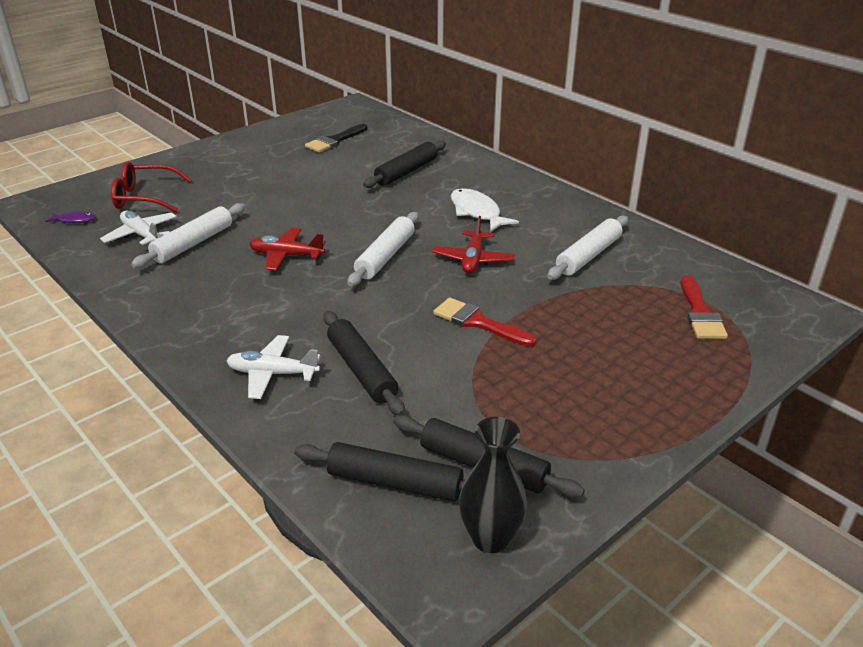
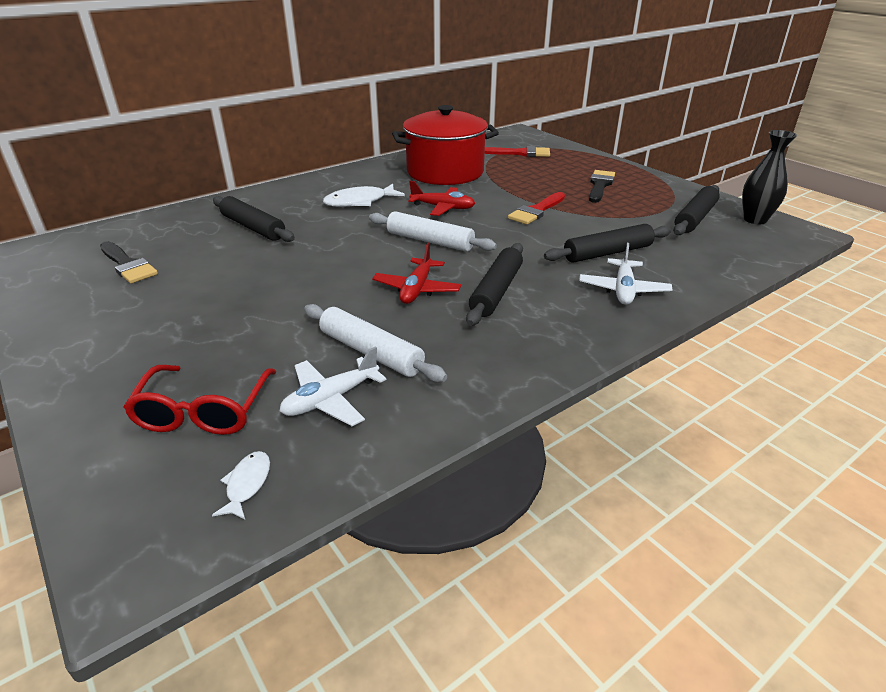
camera: 85 degrees left, 0 degrees up
(74, 220) = (247, 484): purple fish -> white fish
(395, 483) = (726, 243): black rolling pin -> black rolling pin (496, 291)
(588, 256) = (445, 172): white rolling pin -> red pot
(590, 381) = (600, 185): none -> black brush

